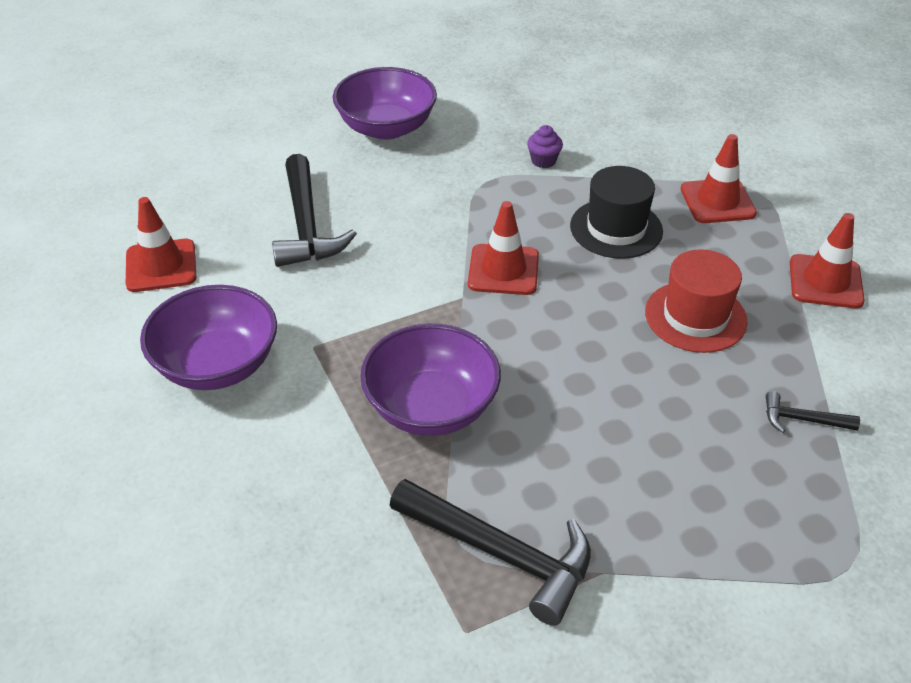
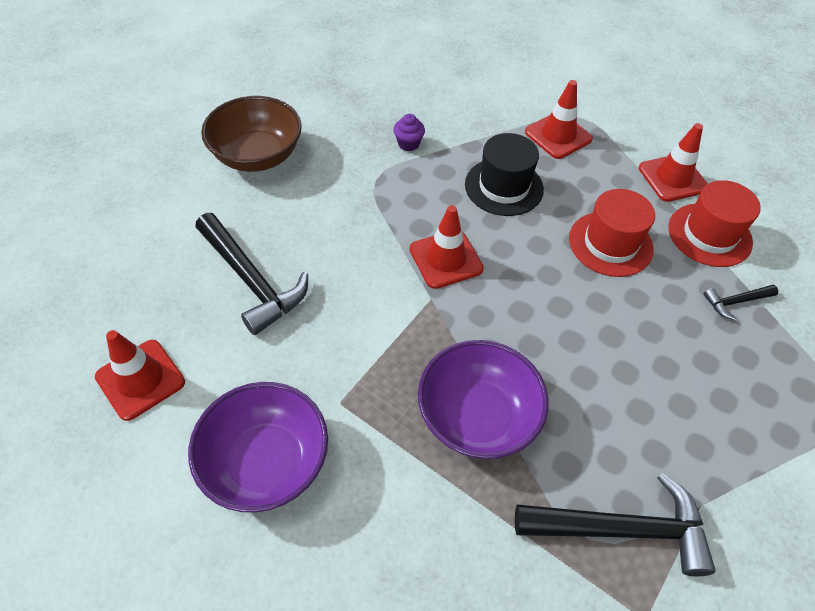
camera: 30 degrees left, 10 degrees up
(386, 128) = (257, 155): purple bowl -> brown bowl
(825, 348) = (709, 235): none -> red hat

